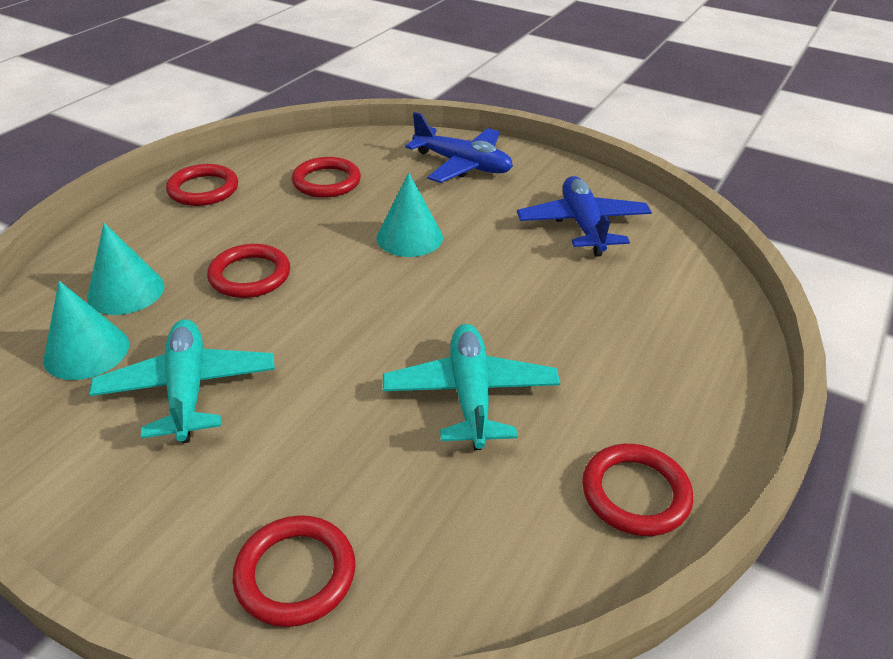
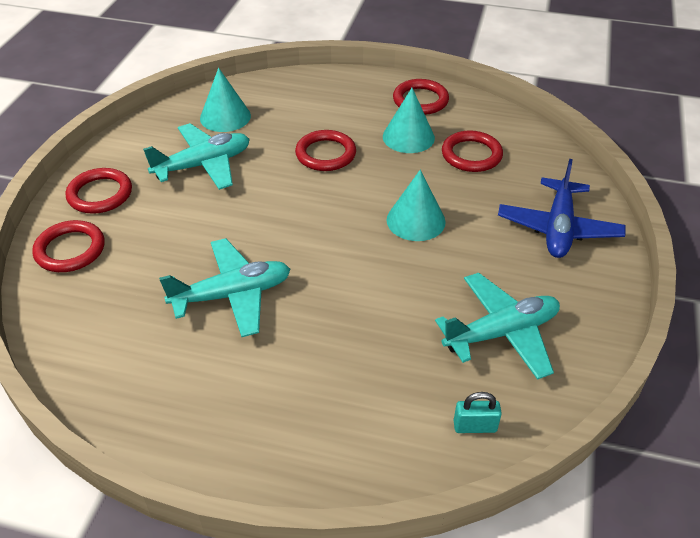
camera: 75 degrees right, 5 degrees up
(126, 291) = (286, 110): turquoise cone -> turquoise cone (408, 137)
(583, 225) = (501, 333): blue plane -> turquoise plane
(635, 493) = (151, 405): red ring -> red ring (100, 194)
(686, 264) = (475, 426): none -> turquoise padlock

